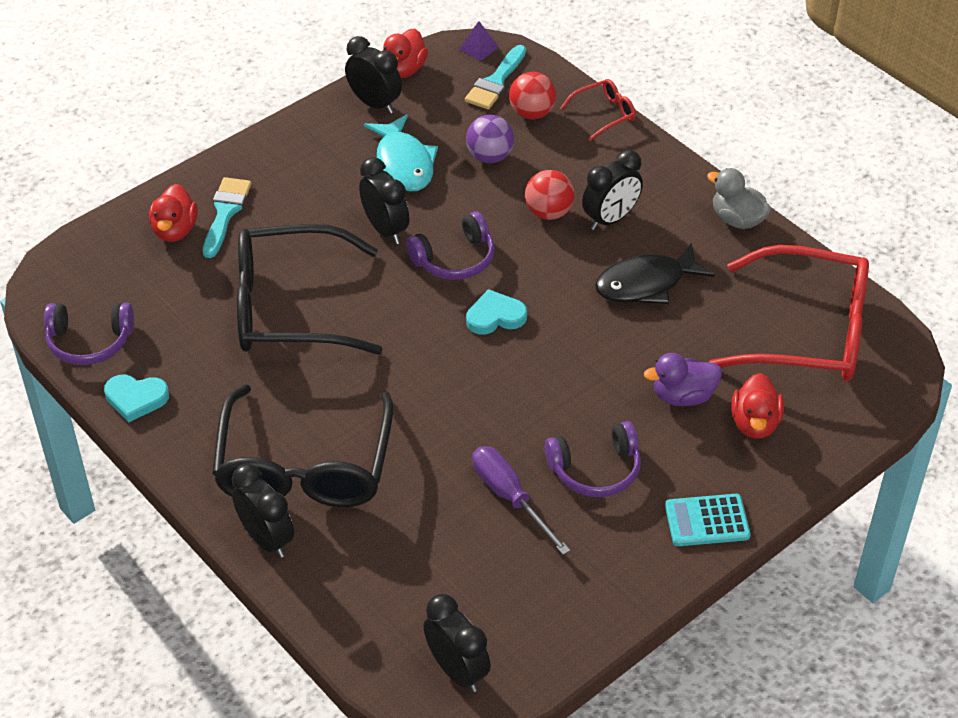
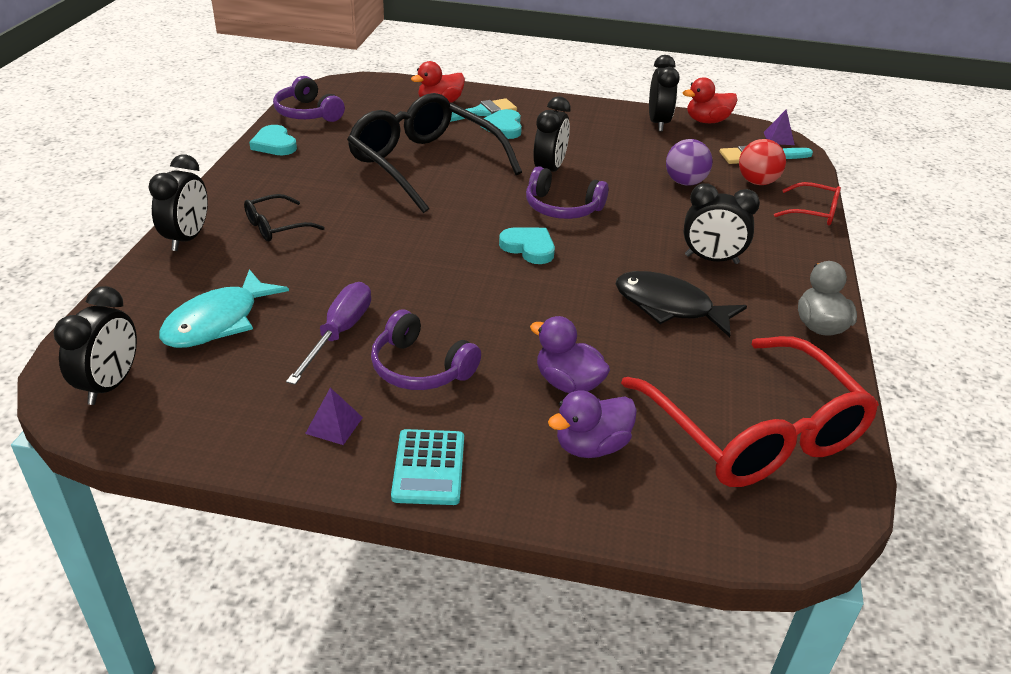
camera: 50 degrees right, 10 degrees down
(274, 212) = (504, 127): none -> turquoise heart
(304, 466) = (276, 226): black glasses -> black glasses, size x0.44
(404, 163) = (622, 153): turquoise fish -> turquoise fish (218, 321)
(548, 212) = (671, 228): red ball -> none
(620, 552) = (334, 425): none -> purple pyramid
(707, 521) = (428, 467): turquoise calculator -> turquoise calculator turned 135 degrees counterclockwise
(755, 423) = (591, 446): red duck -> purple duck

